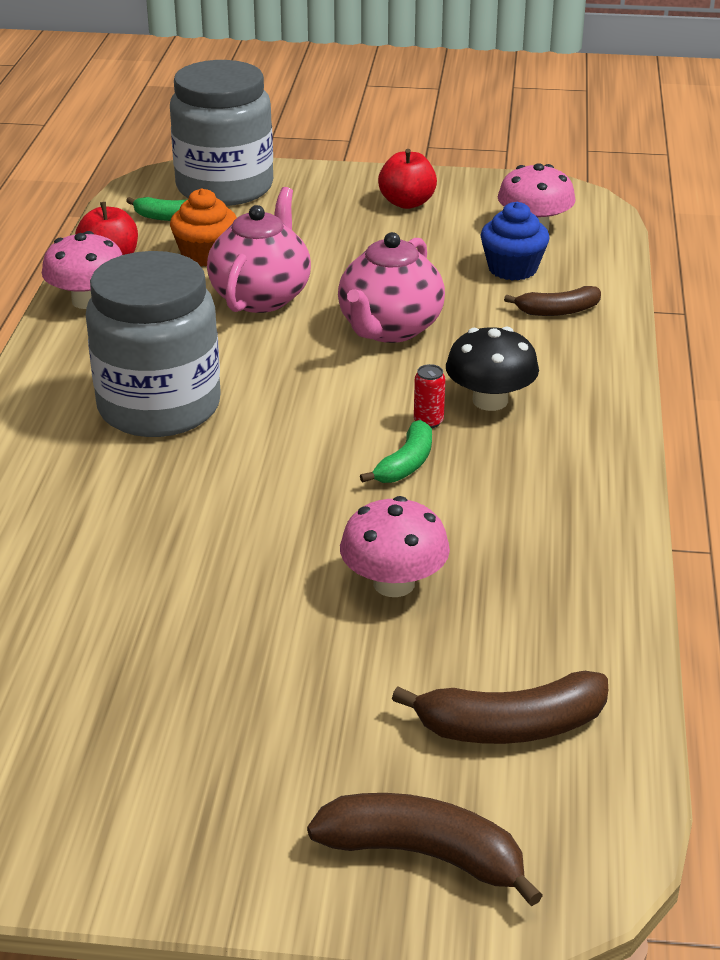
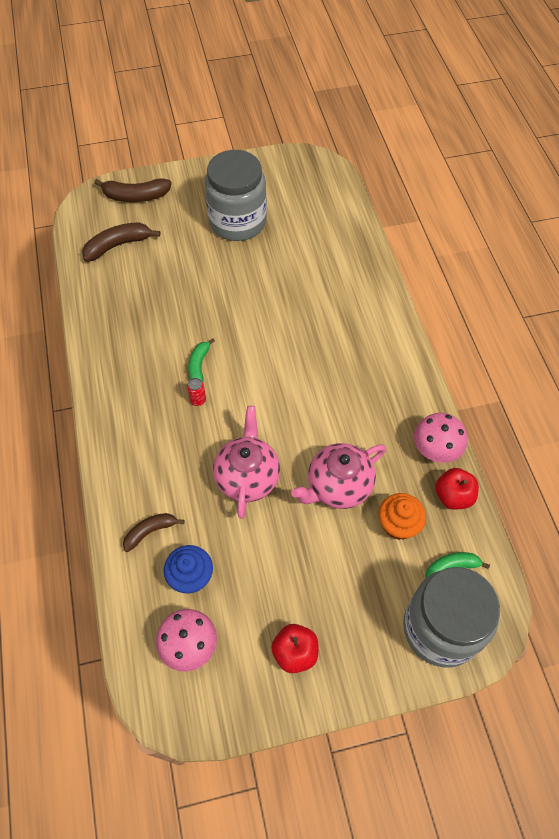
camera: 160 degrees right, 25 degrees up
(159, 407) = (337, 369): grey jar -> grey jar (237, 222)
(261, 297) = (338, 486): pink teapot -> pink teapot turned 60 degrees clockwise
(394, 583) = (180, 295): pink mushroom -> none
(490, 401) = (170, 427): black mushroom -> none

